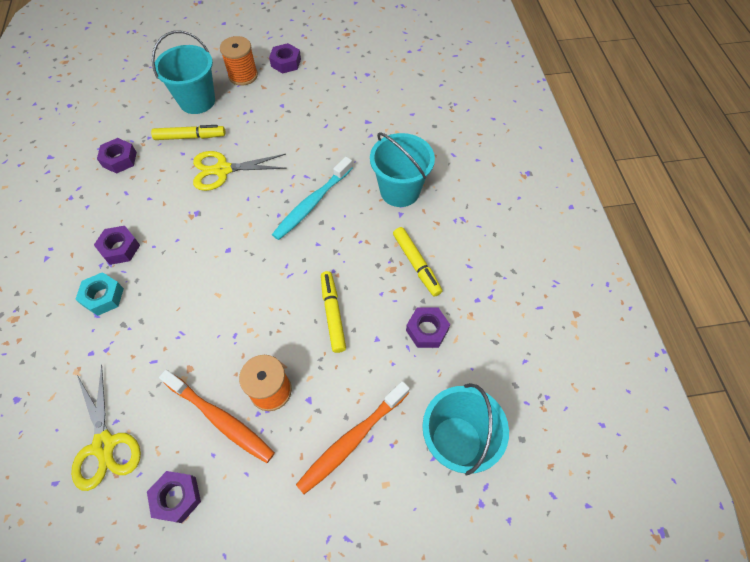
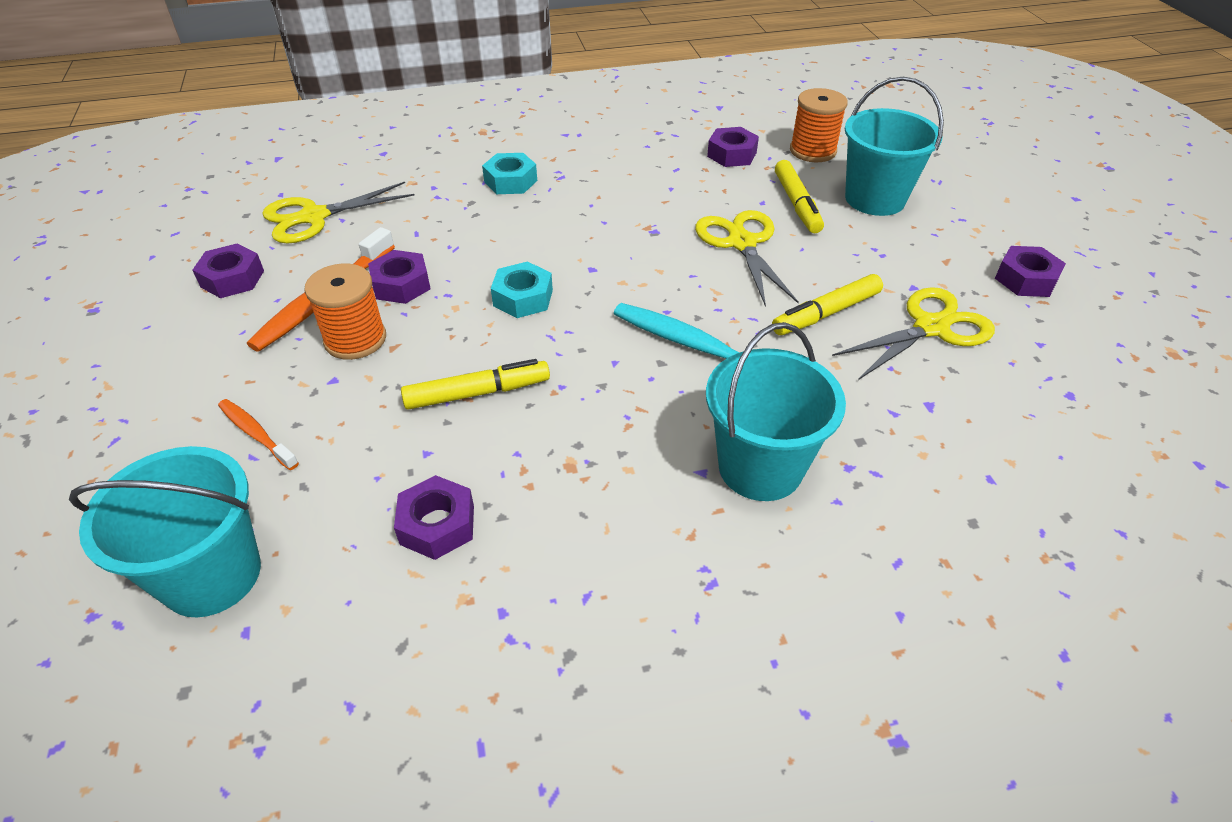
camera: 85 degrees right, 15 degrees down
(120, 248) = (584, 180): purple nut -> purple nut (401, 285)
(243, 75) = (960, 235): orange spool -> orange spool (812, 151)
(249, 289) = (523, 298): none -> turquoise nut
(315, 107) = (931, 327): none -> yellow scissors
(352, 440) = (256, 434): orange toothbrush -> orange toothbrush, size x0.57
(416, 264) = (583, 502): yellow marker -> yellow marker (826, 313)

